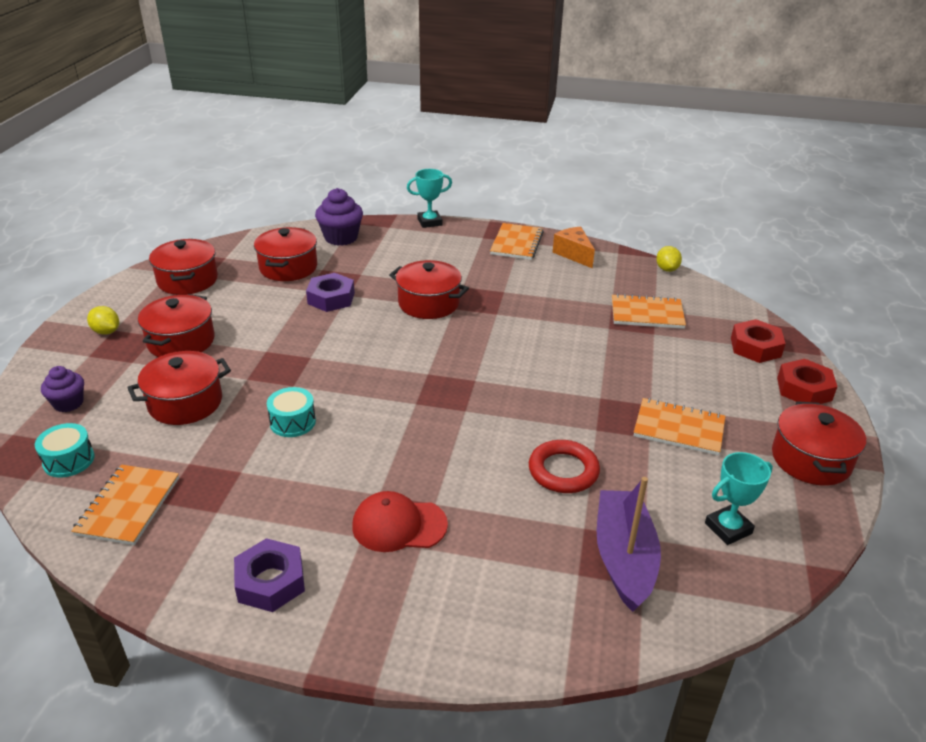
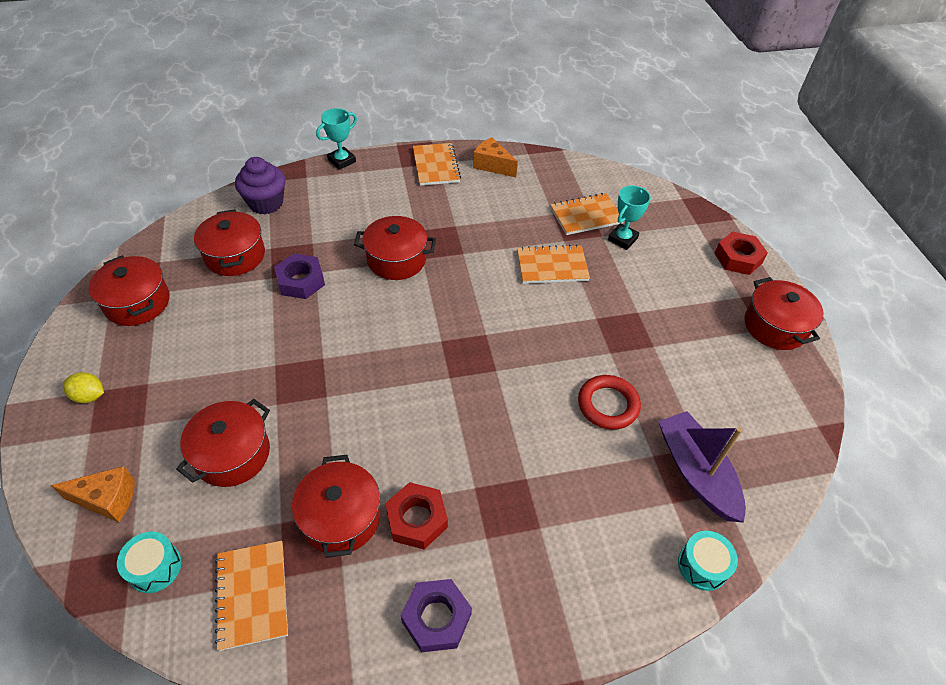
camera: 25 degrees left, 15 degrees up
(68, 403) = (107, 499): purple cupcake -> orange cheese
(181, 341) = (180, 382): red pot -> red pot (341, 517)
(292, 422) = (351, 438): turquoise drum -> turquoise drum (702, 565)
(399, 525) = (510, 513): red cap -> none
(667, 269) = (576, 161): yellow lemon -> none
(679, 428) = (670, 329): orange notebook -> orange notebook (552, 266)
(728, 528) = (752, 414): turquoise trophy -> turquoise trophy (622, 239)
(755, 347) = (684, 226): red nut -> red nut (417, 519)

